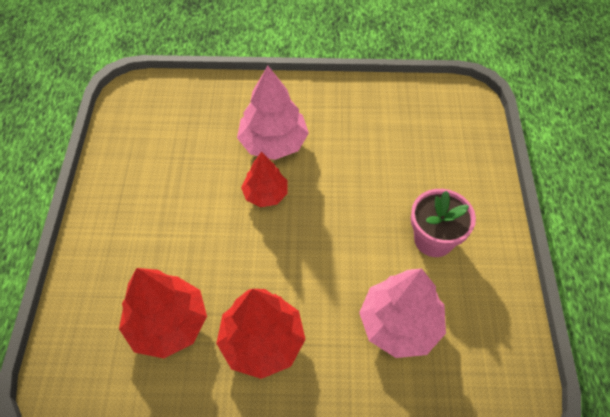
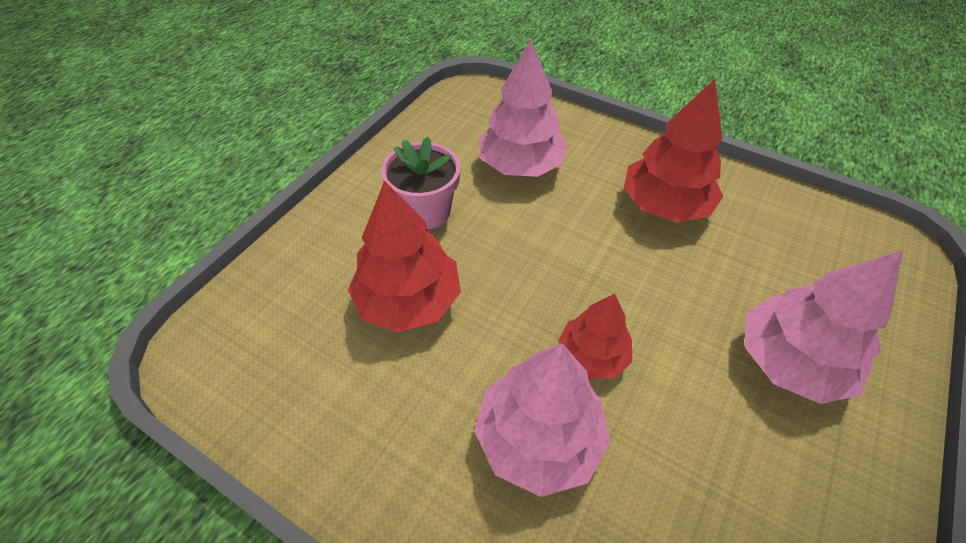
camera: 150 degrees left, 5 degrees down
(146, 246) = (790, 361): none -> pink tree
(167, 324) = (769, 260): red tree -> red tree (408, 300)

